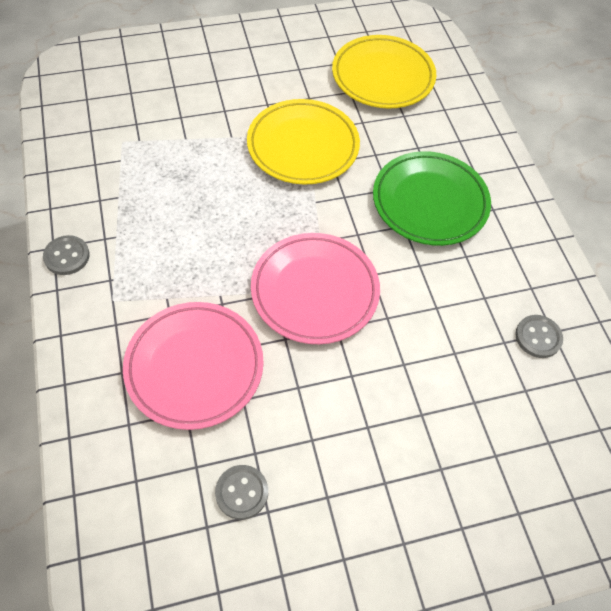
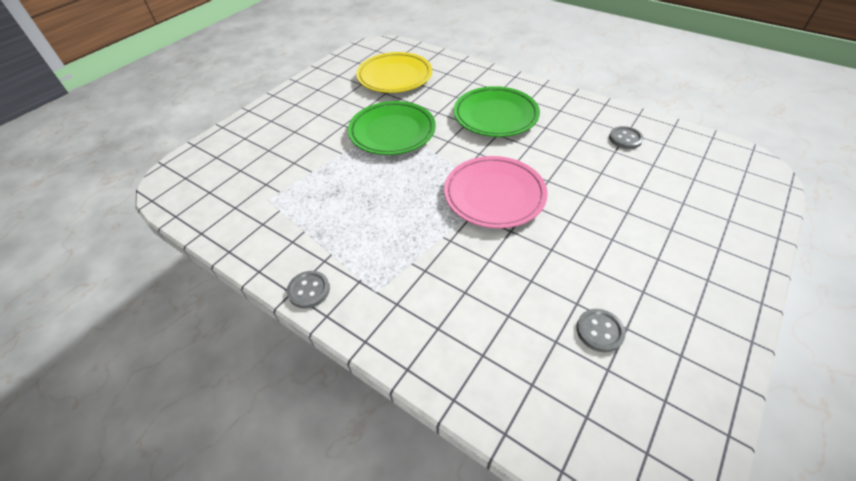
camera: 35 degrees left, 10 degrees down
(194, 367) = (480, 287): pink plate -> none
(303, 146) = (392, 132): yellow plate -> green plate

